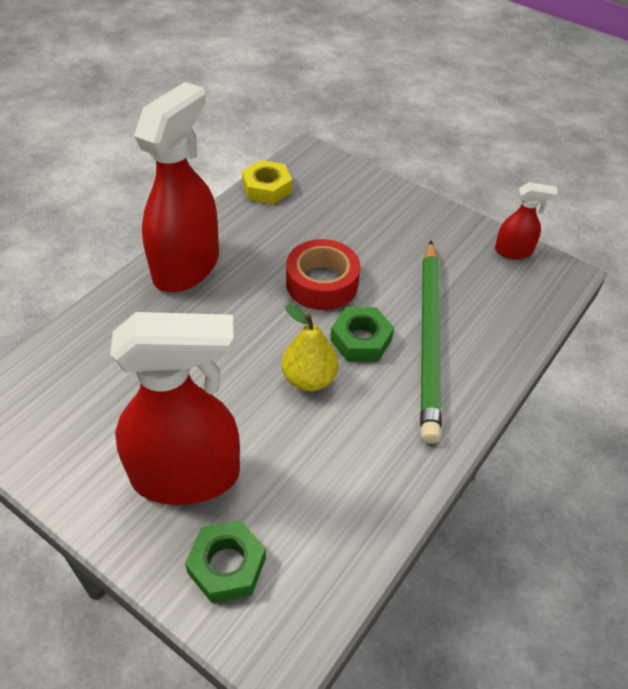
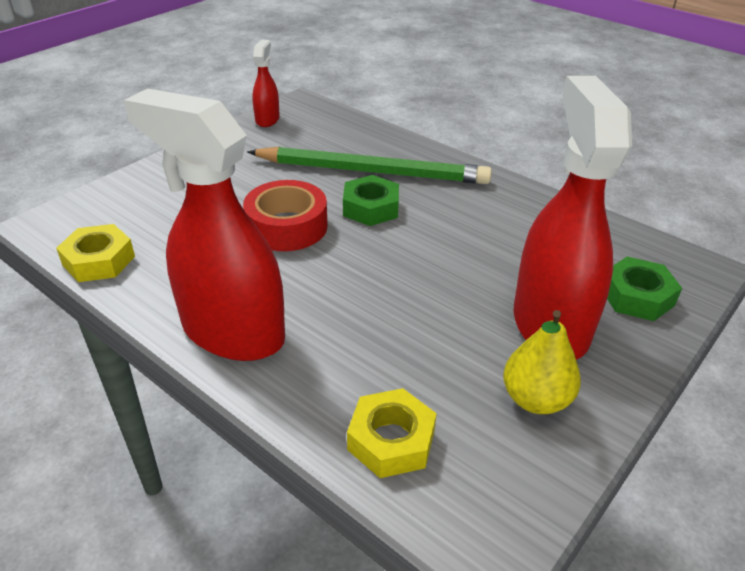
camera: 85 degrees left, 10 degrees down
(71, 359) = (391, 440): none -> yellow nut
(309, 379) = (420, 241): yellow pear -> yellow pear (535, 399)

